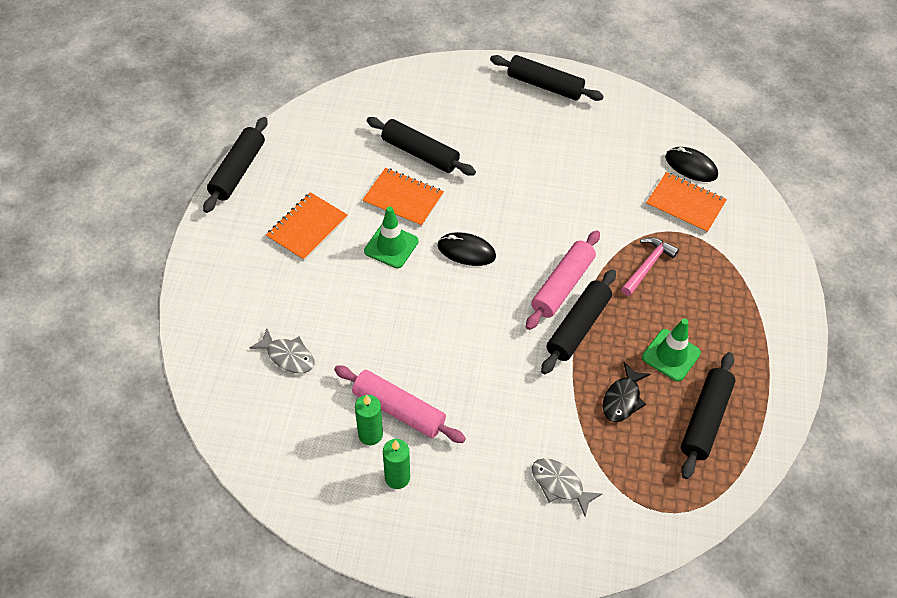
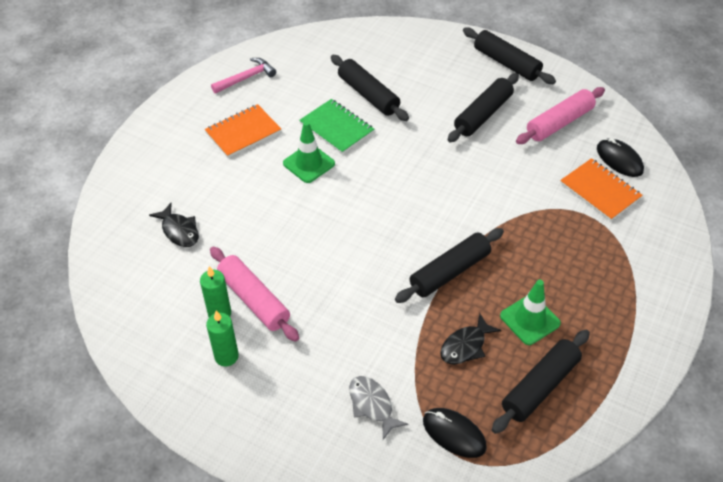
camera: 20 degrees right, 5 degrees down
(238, 171) = (206, 75): black rolling pin -> black rolling pin (483, 115)
(288, 356) = (179, 231): grey fish -> black fish
(403, 199) = (336, 128): orange notebook -> green notebook
(466, 251) = (374, 183): black mouse -> black mouse (454, 434)
(562, 285) = (450, 233): pink rolling pin -> pink rolling pin (559, 123)
(647, 265) = (540, 235): pink hammer -> pink hammer (246, 78)

